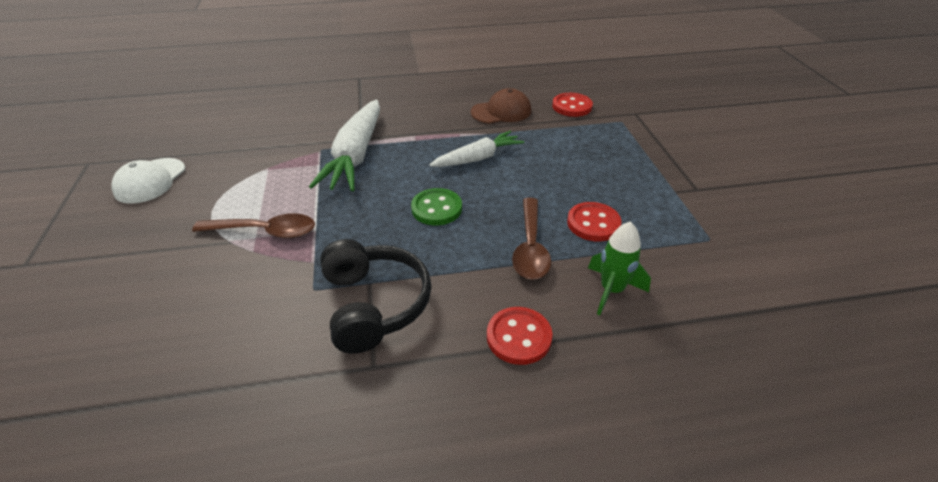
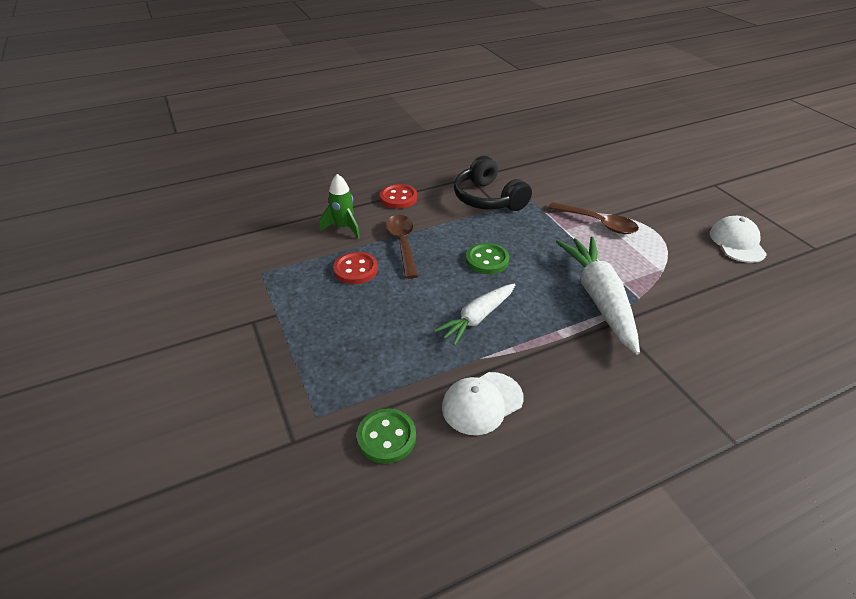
camera: 165 degrees right, 0 degrees up
(265, 231) = (598, 223): brown spoon -> brown spoon turned 135 degrees counterclockwise
(501, 111) = (482, 403): brown cap -> white cap
(572, 106) = (386, 437): red button -> green button

